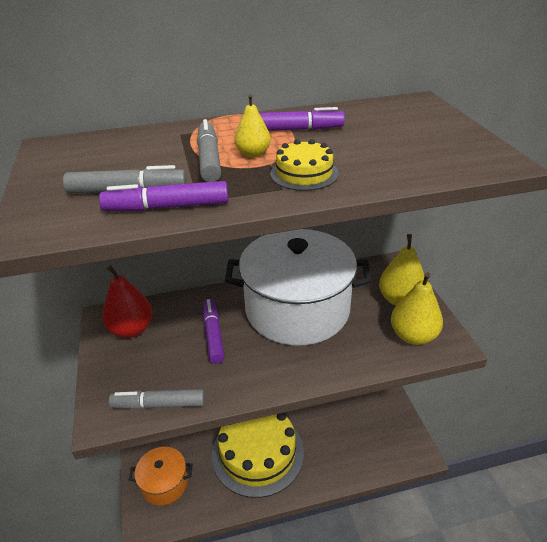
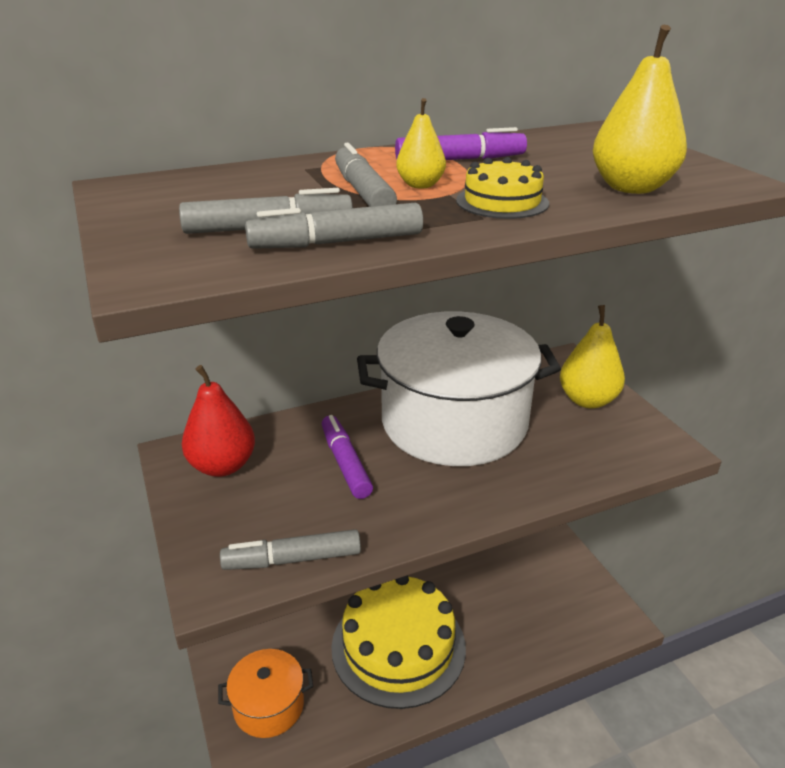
camera: 10 degrees left, 5 degrees down
(167, 207) = (336, 242): purple marker -> grey marker
(413, 336) = (619, 442): yellow pear -> yellow pear (631, 188)

